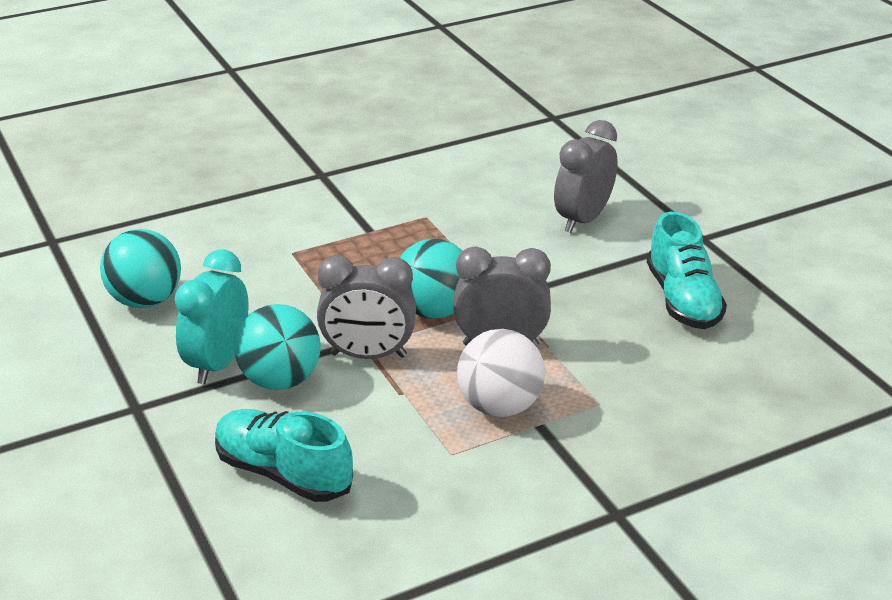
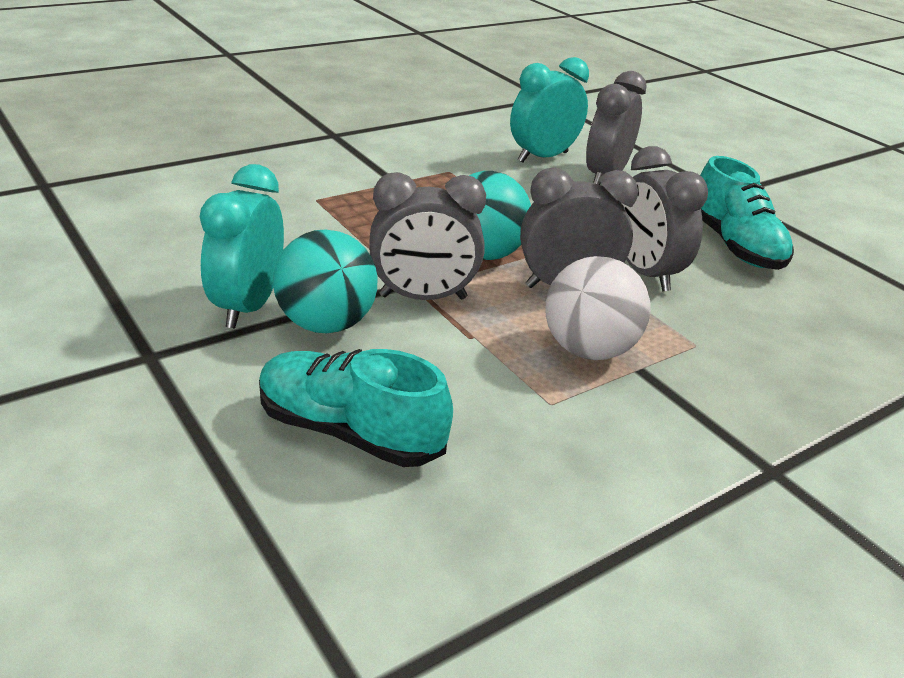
camera: 10 degrees left, 0 degrees up
(145, 300) = (155, 242): turquoise ball -> none
(526, 197) = (543, 157): none -> turquoise clock
(581, 330) = (645, 273): none -> grey clock

